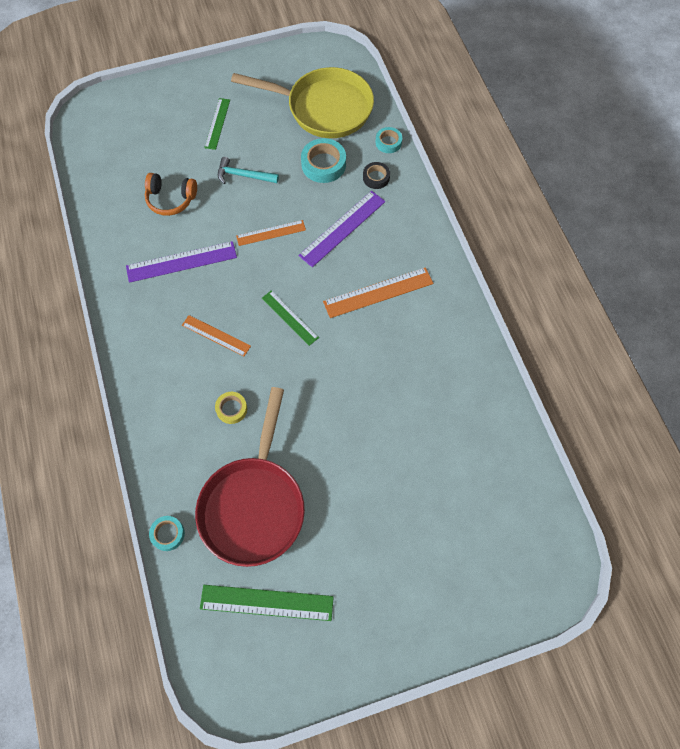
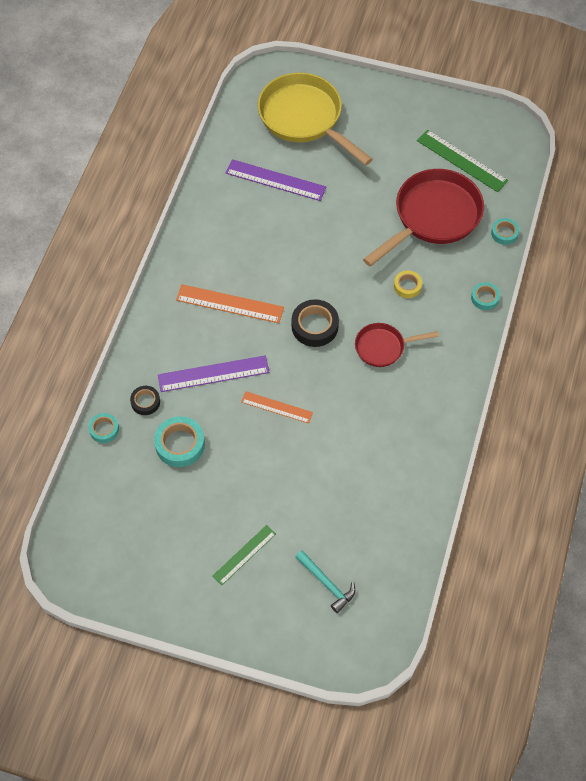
camera: 145 degrees left, 5 degrees down
(149, 444) = (485, 298): none -> turquoise tape
(171, 199) = (343, 496): orange headphones -> none
(181, 262) = (371, 428): purple ruler -> purple ruler (275, 180)
(216, 335) = (383, 347): orange ruler -> red pan
(244, 175) = (260, 479): turquoise hammer -> turquoise hammer (327, 583)
(289, 317) = (315, 326): green ruler -> black tape
(324, 108) = (130, 505): yellow pan -> yellow pan (304, 118)

